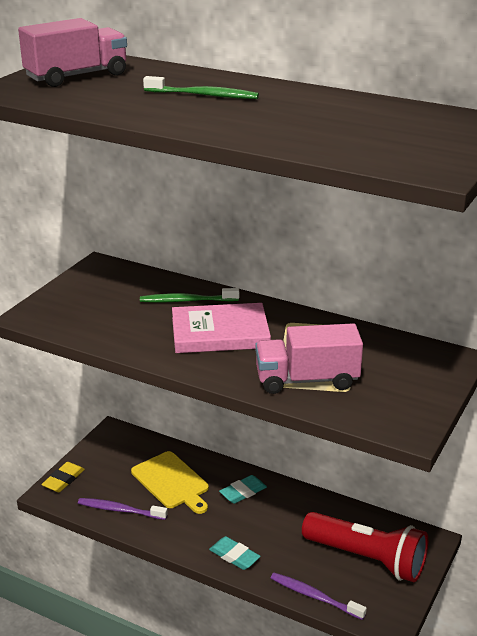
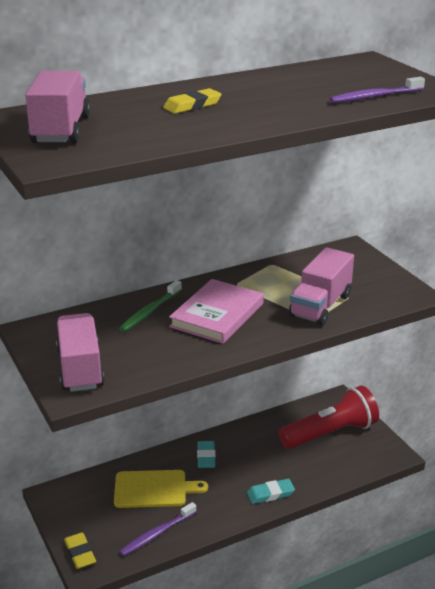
camera: 55 degrees left, 0 degrees up
(68, 306) = (80, 368): none -> pink truck
(203, 95) = (192, 105): green toothbrush -> yellow eraser
(314, 596) = (344, 474): purple toothbrush -> purple toothbrush (374, 97)

